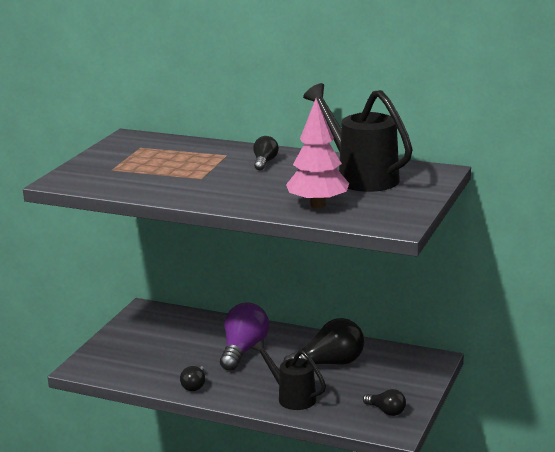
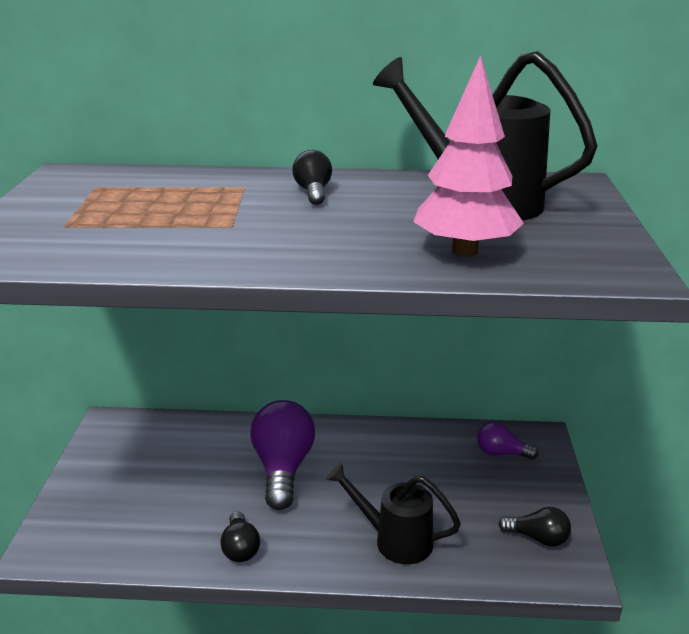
camera: 20 degrees left, 5 degrees up
(329, 364) = (412, 470): black light bulb -> none
(399, 364) = (501, 453): none -> purple light bulb

